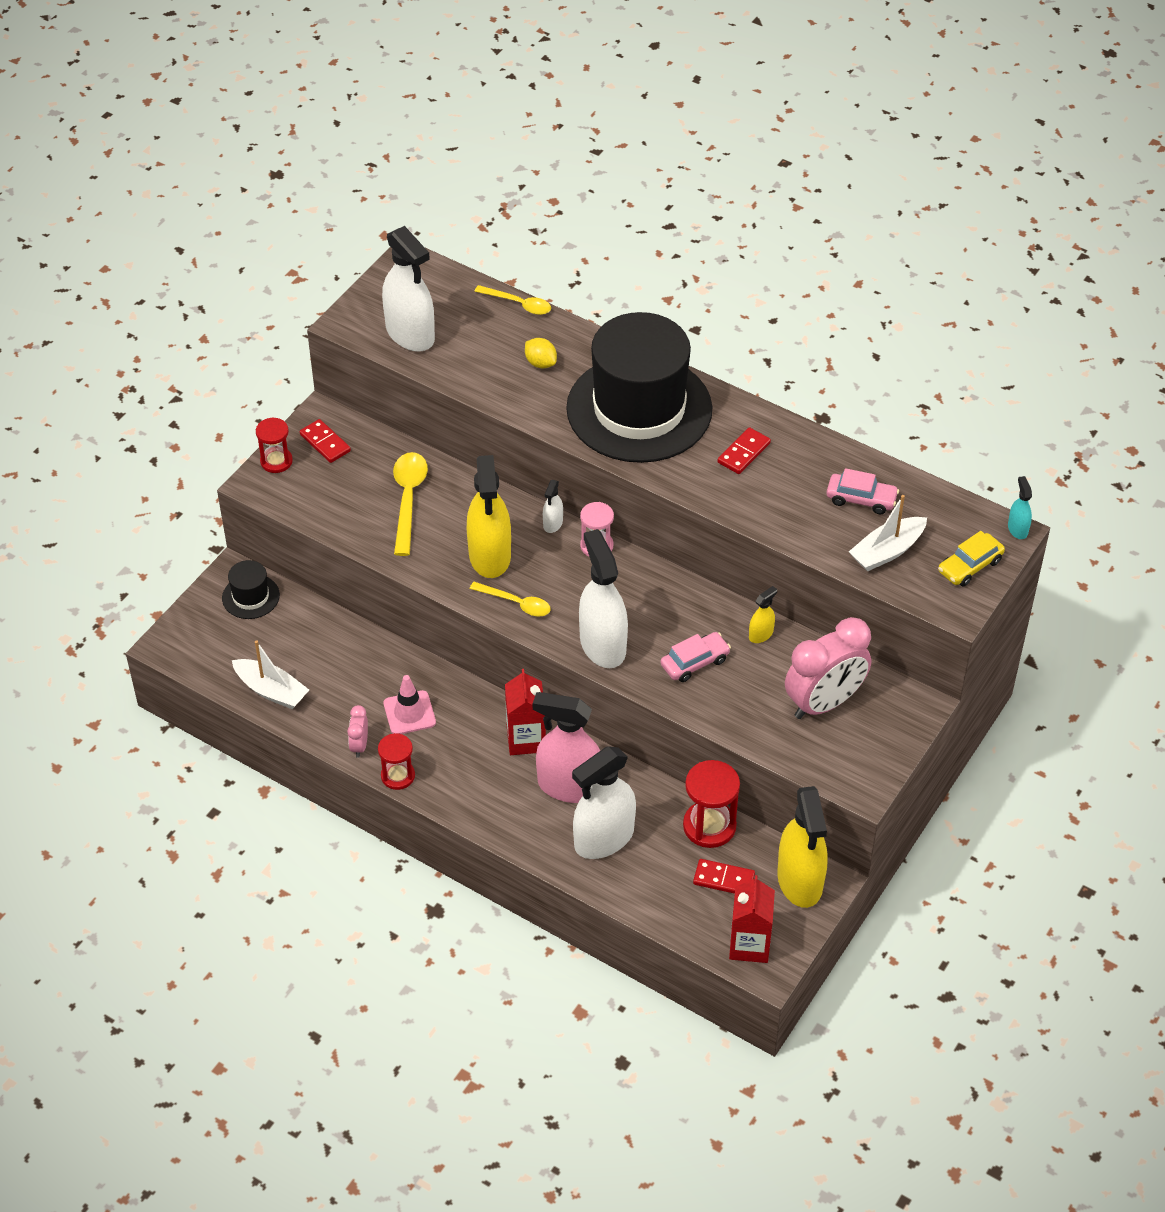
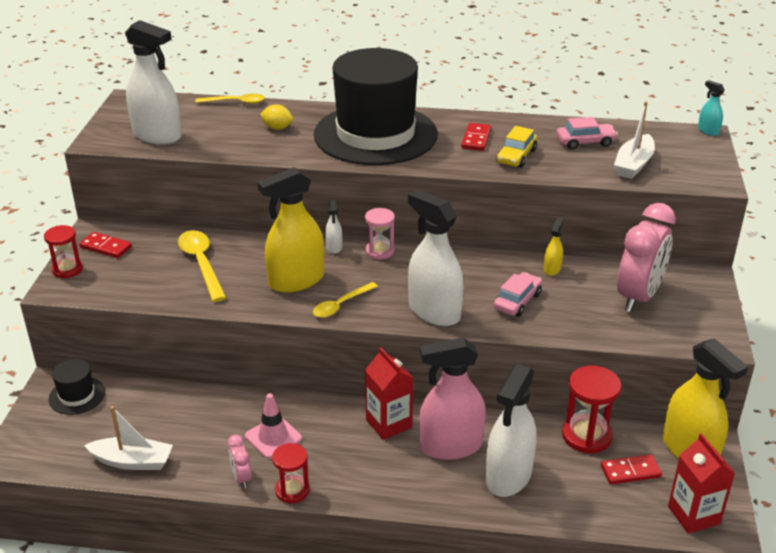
camera: 25 degrees left, 15 degrees down
(490, 555) = (296, 280): yellow spray bottle -> yellow spray bottle turned 90 degrees clockwise
(516, 603) = (341, 305): yellow spoon -> yellow spoon turned 135 degrees clockwise
(970, 566) = (699, 157): yellow car -> yellow car (516, 156)

